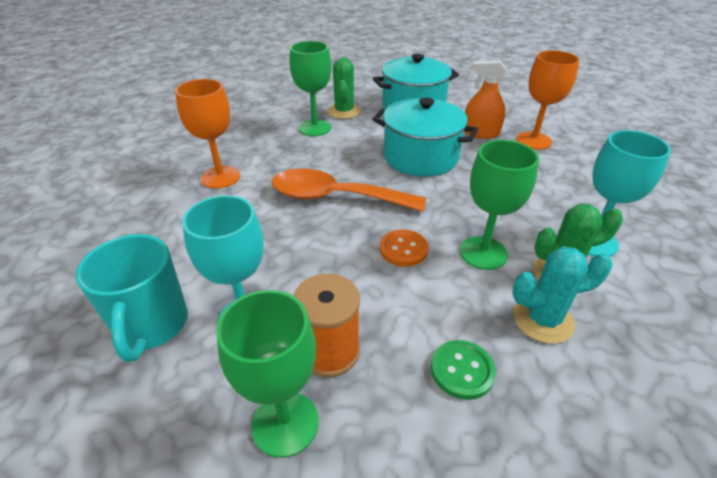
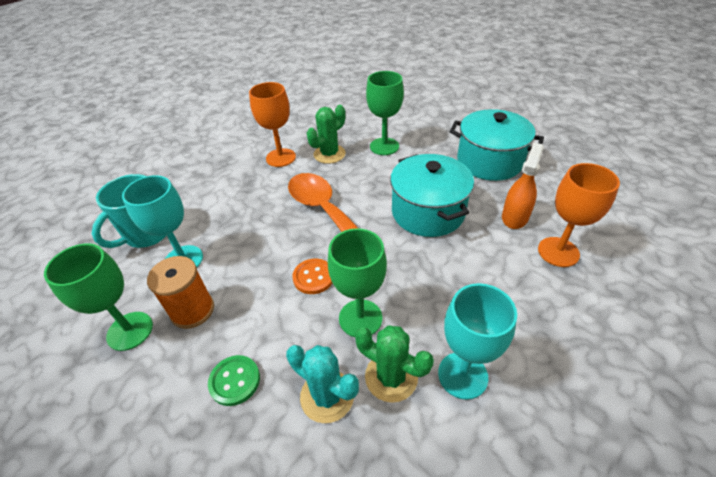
camera: 45 degrees right, 5 degrees up
(344, 111) = (424, 141): green cactus -> green cactus (329, 154)
(480, 133) = (515, 217): orange spray bottle -> orange spray bottle turned 60 degrees clockwise

